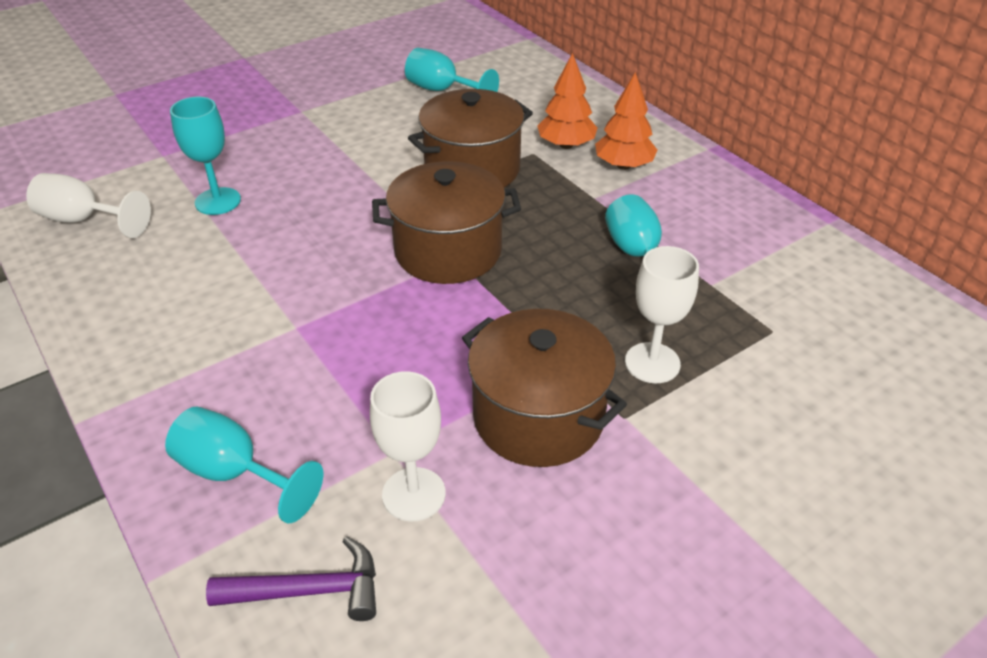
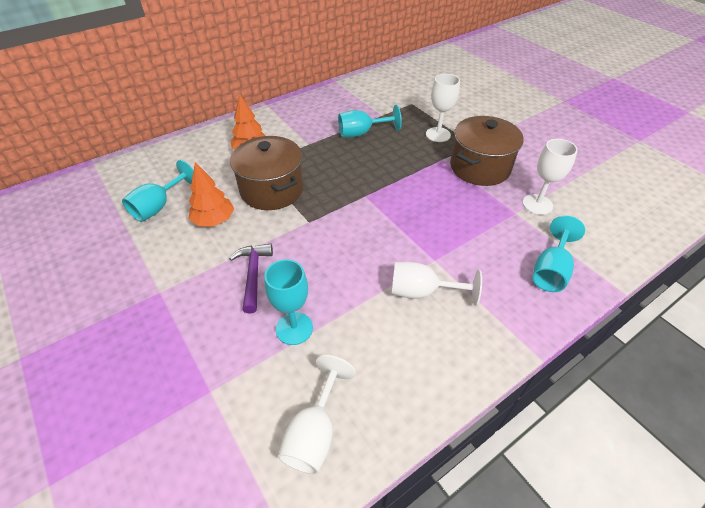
camera: 90 degrees left, 5 degrees up
(238, 309) = (422, 292): none -> white goblet
(309, 590) = (601, 234): purple hammer -> purple hammer (253, 275)
(448, 251) = (358, 198): brown pot -> none
(623, 165) = (278, 132): orange tree -> orange tree (214, 220)

